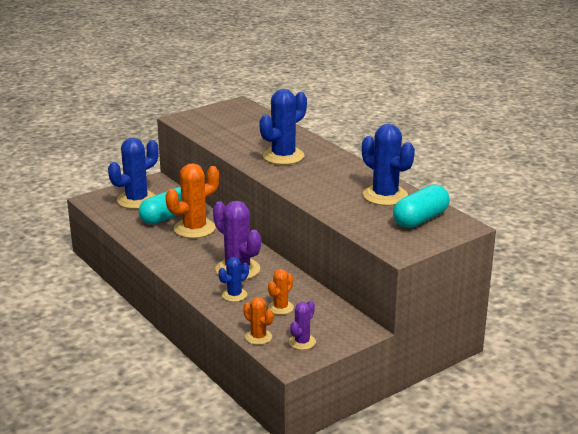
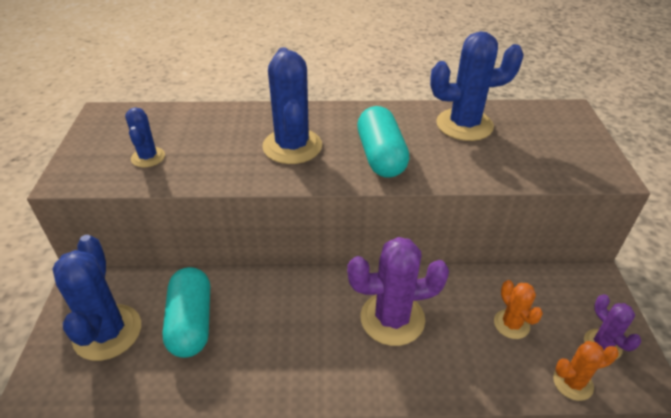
camera: 55 degrees left, 15 degrees up
(194, 228) = (252, 309): orange cactus -> none
(234, 295) = (453, 354): blue cactus -> blue cactus (148, 157)
(420, 219) = (538, 128): turquoise capsule -> turquoise capsule (381, 156)

